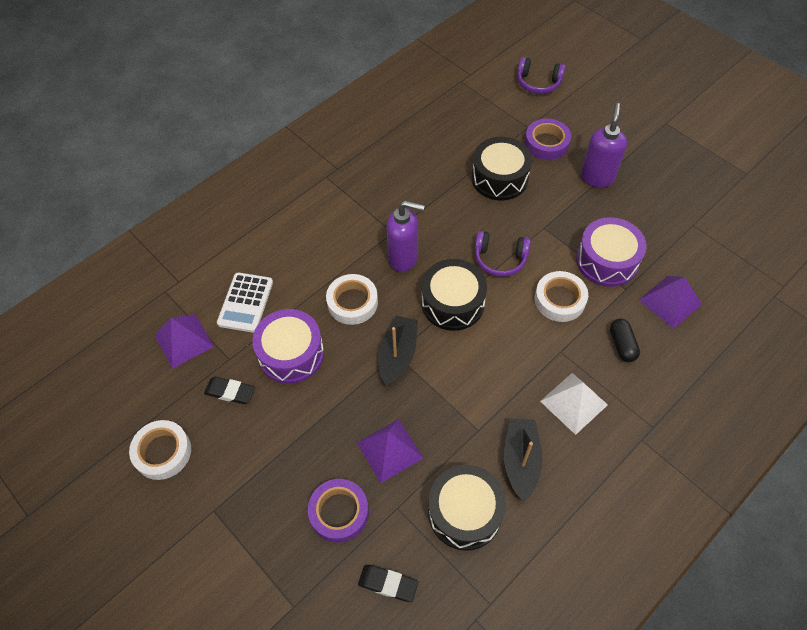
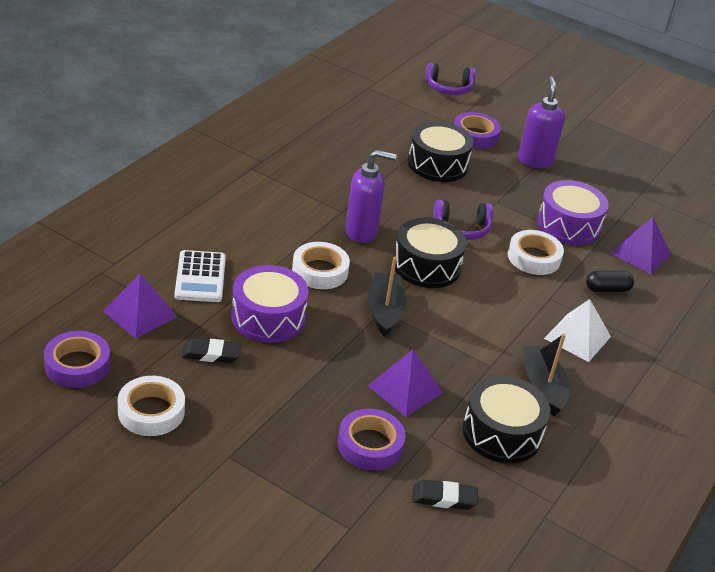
camera: 20 degrees left, 20 degrees down
(117, 394) = (77, 365): none -> purple tape
(622, 345) = (607, 289): black capsule -> black capsule turned 75 degrees counterclockwise

